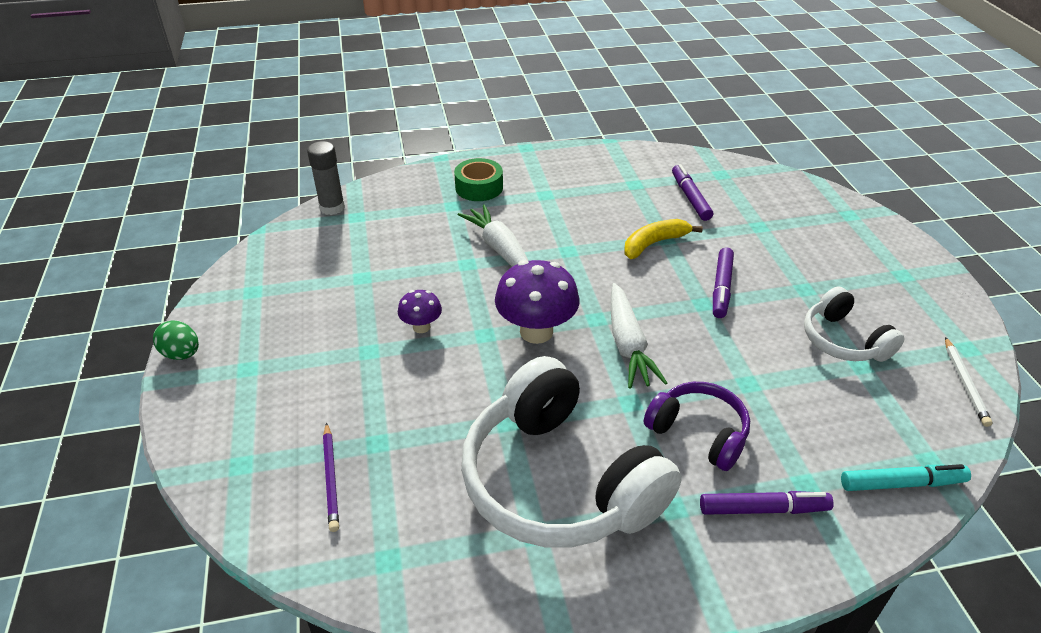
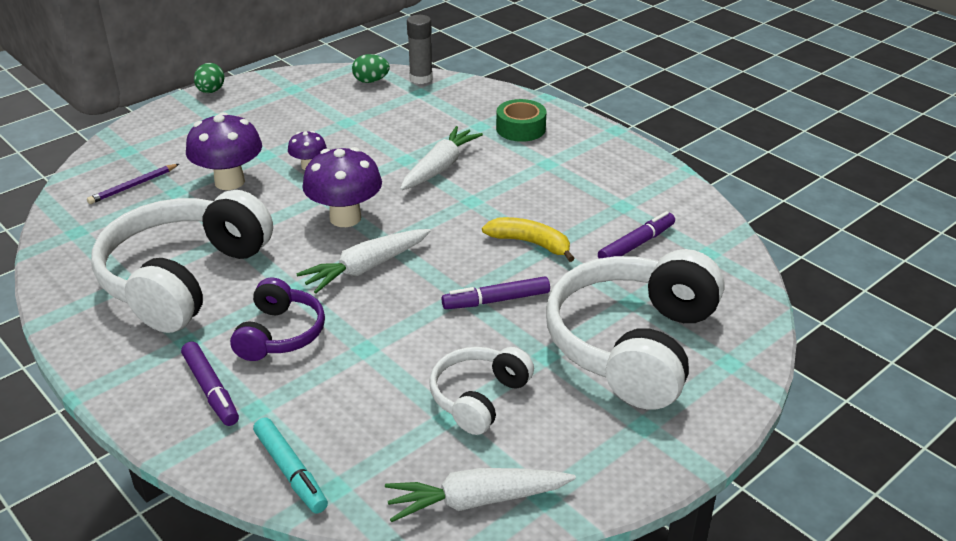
camera: 60 degrees right, 5 degrees down
(300, 237) = (371, 81): none -> green egg
(398, 393) = (229, 182): none -> purple mushroom
(812, 245) = (633, 345): none -> white headphones
(965, 383) = (477, 501): white pencil -> white carrot

